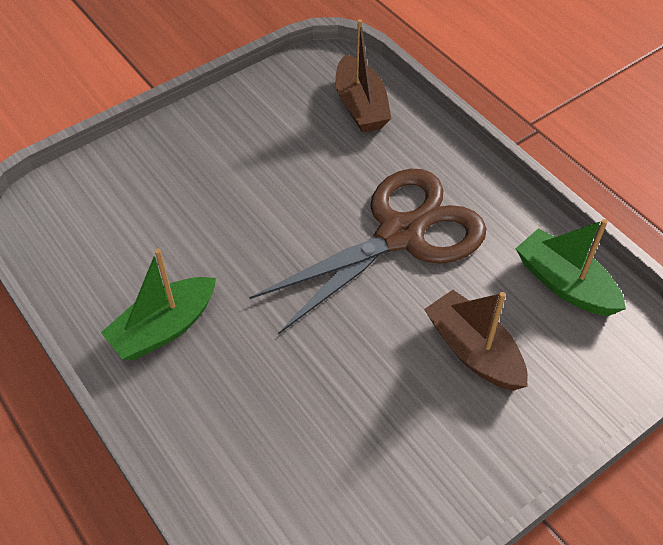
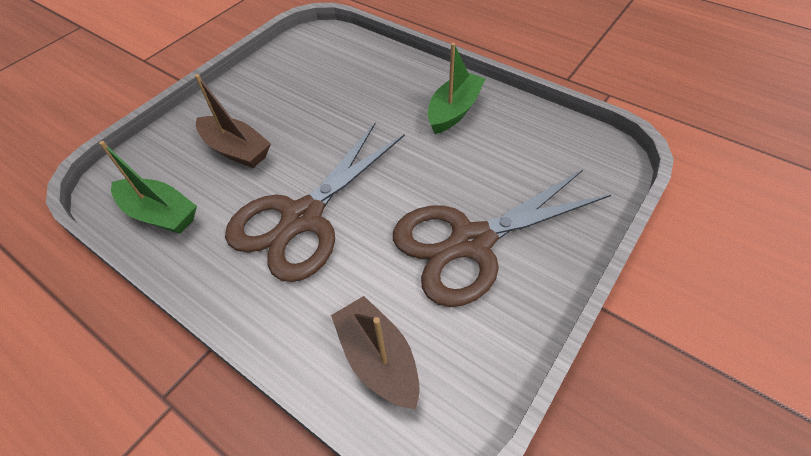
camera: 165 degrees right, 0 degrees up
(240, 166) = (472, 242): none -> brown scissors

